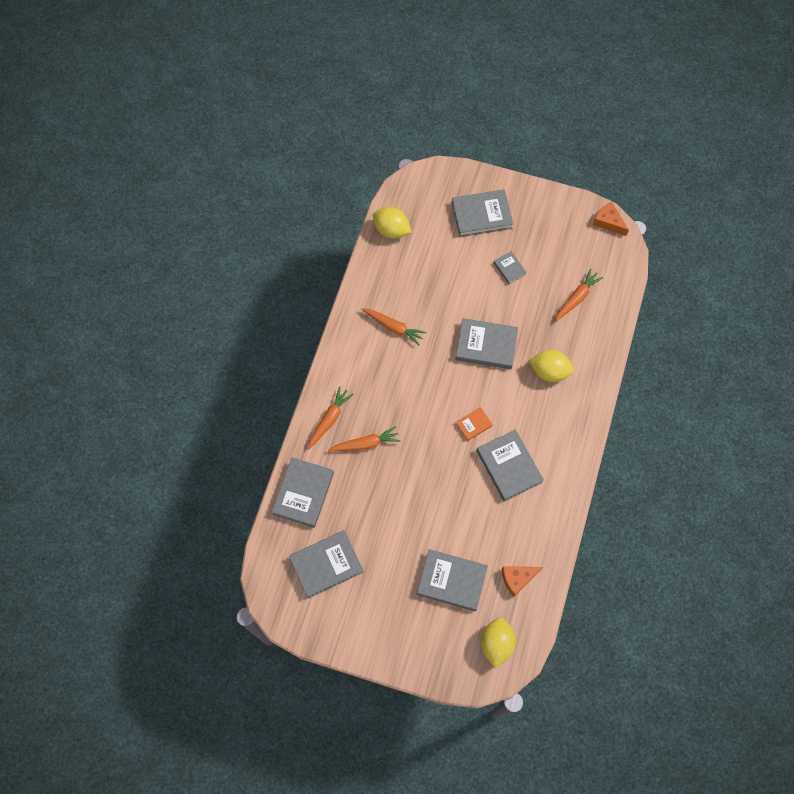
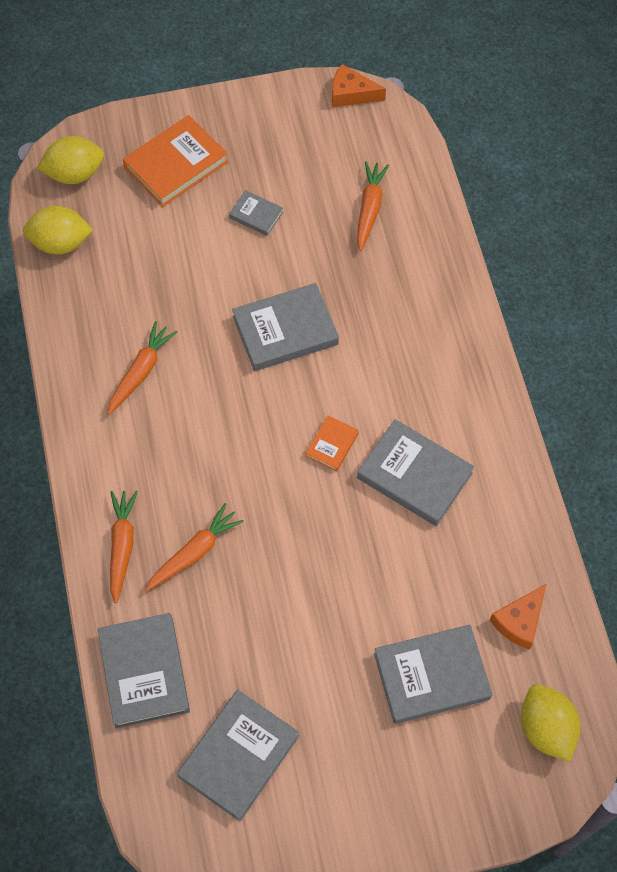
camera: 30 degrees left, 5 degrees down
(394, 327) = (141, 371): orange carrot -> orange carrot turned 60 degrees counterclockwise
(481, 215) = (176, 165): grey book -> orange book
(549, 371) = (391, 321): yellow lemon -> yellow lemon (75, 174)

